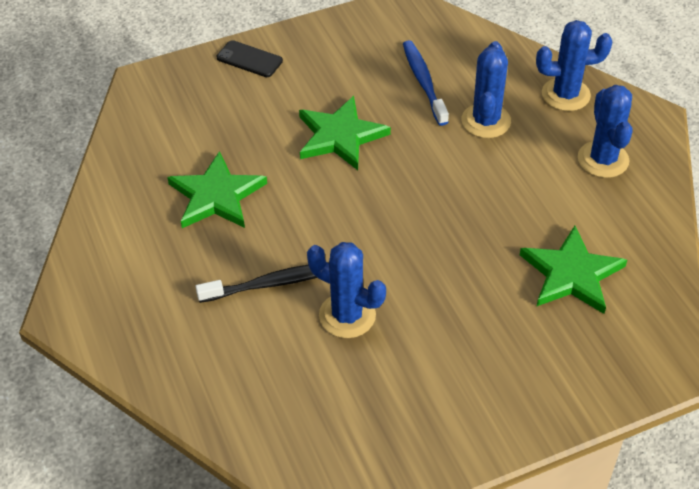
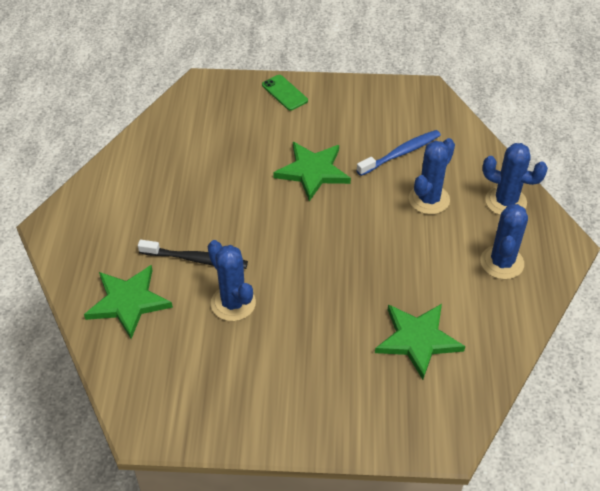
camera: 25 degrees right, 0 degrees up
(216, 195) = (199, 183): green star -> green star (128, 302)
(249, 59) = (284, 93): black phone -> green phone
(423, 82) = (401, 153): blue toothbrush -> blue toothbrush turned 45 degrees clockwise

